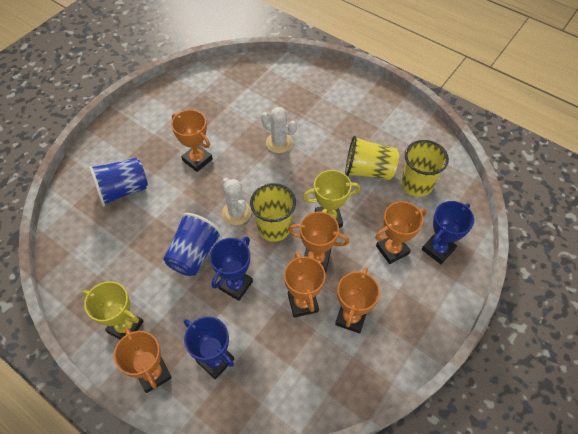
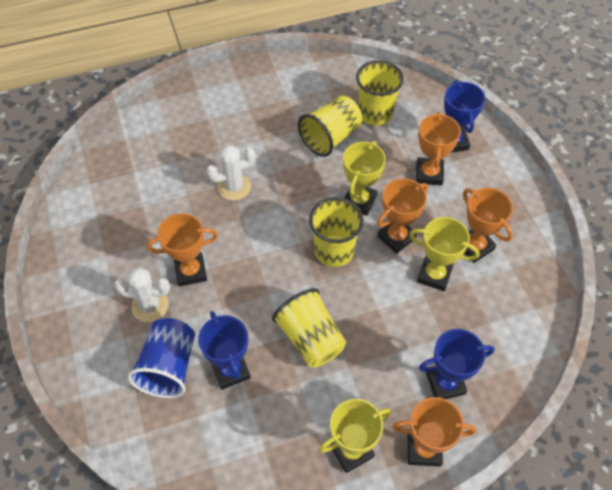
camera: 55 degrees left, 0 degrees up
(194, 254) = (310, 338): blue cup -> yellow cup
(235, 285) = (375, 320): blue trophy -> blue trophy (230, 370)
(236, 213) = (290, 273): white cactus -> white cactus (150, 305)
(303, 303) = (434, 275): orange trophy -> yellow trophy

